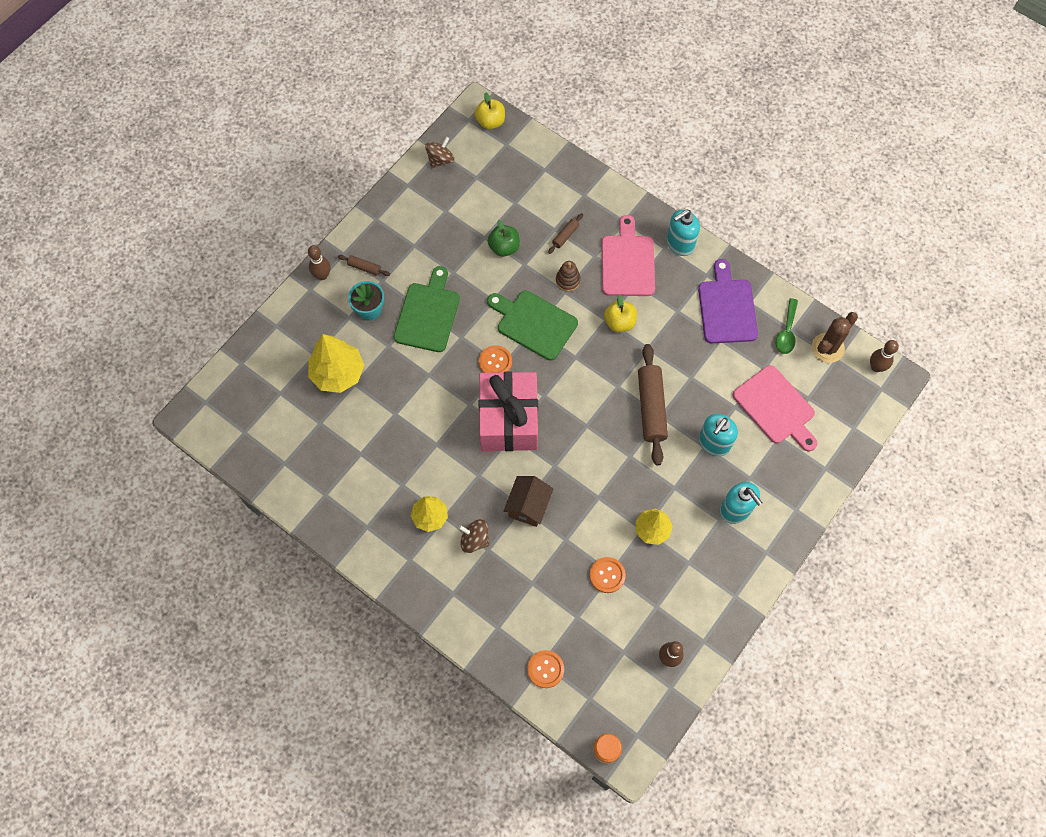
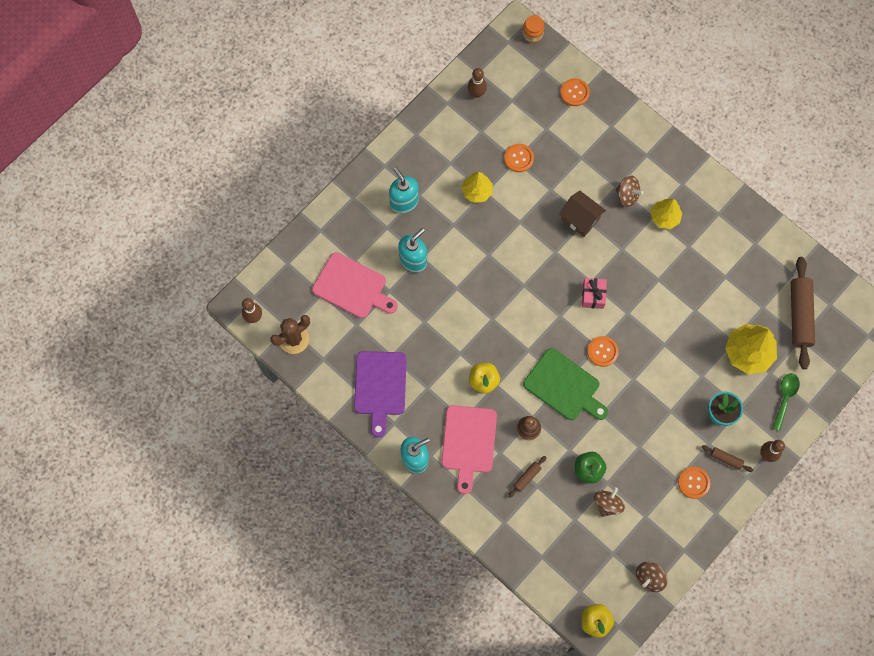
camera: 175 degrees left, 5 degrees up
(397, 244) = (693, 483): none -> orange button
(428, 314) = (664, 405): green cutting board -> none
(483, 218) = (607, 504): none -> brown spinning top
(509, 420) = (593, 296): pink gift -> pink gift, size x0.44
(528, 506) = (580, 219): brown house -> brown house turned 75 degrees counterclockwise
(651, 408) = (464, 296): brown rolling pin -> brown rolling pin (799, 315)
(776, 407) = (352, 287): pink cutting board -> pink cutting board turned 150 degrees clockwise
(786, 332) = (328, 358): green spoon -> green spoon (785, 398)

